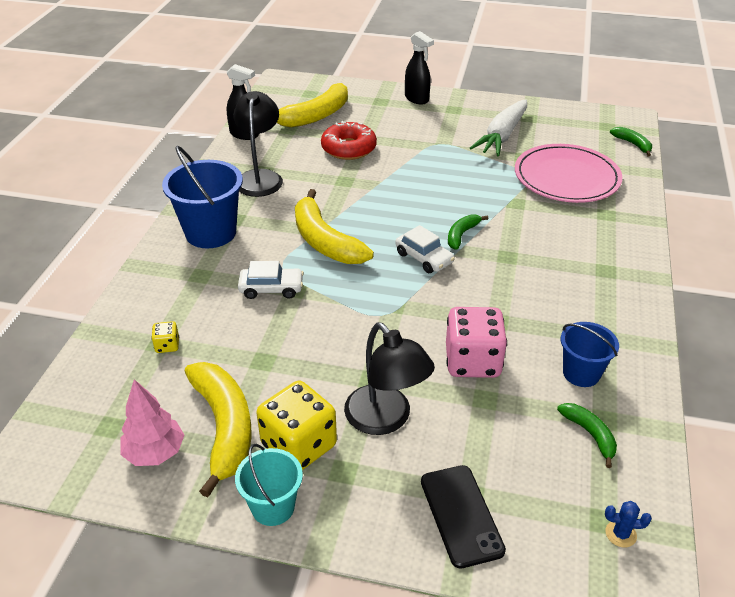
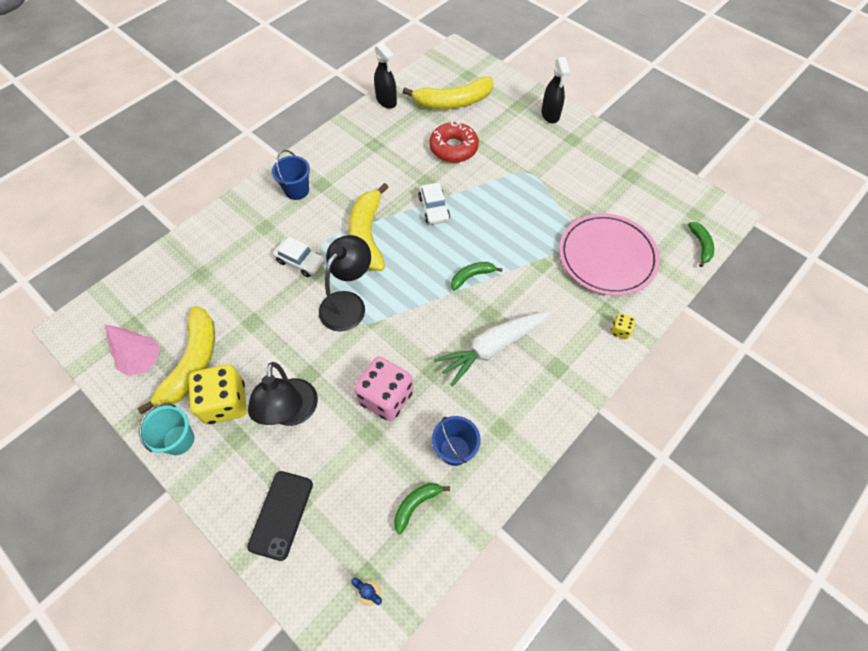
camera: 30 degrees right, 20 degrees up
(167, 345) = (204, 278): yellow dice -> yellow dice (620, 330)
(211, 233) = (297, 190): blue bucket -> blue bucket, size x0.60
(260, 177) = (367, 151): black lamp -> black lamp (348, 303)
(424, 258) = (426, 285): white car -> white car (434, 208)
(502, 136) = (589, 187): white carrot -> white carrot (492, 348)
(590, 434) = (416, 504): green banana -> green banana turned 135 degrees counterclockwise

